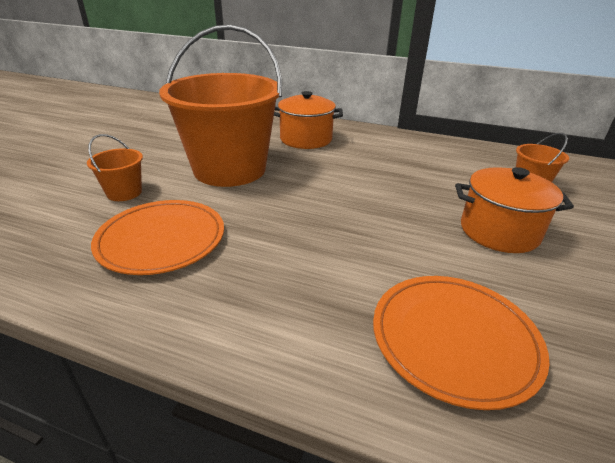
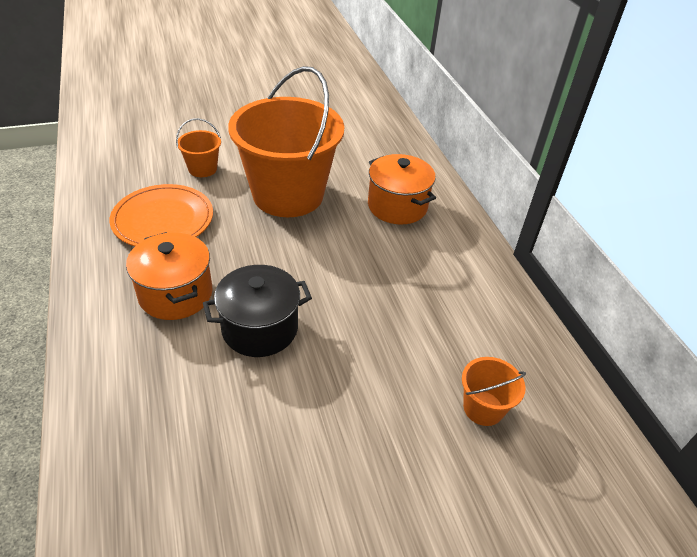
camera: 50 degrees right, 10 degrees up
(381, 240) = (260, 328): none -> black pot
(454, 339) = (163, 413): orange plate -> none
(499, 231) = (347, 404): orange pot -> orange pot (175, 294)

